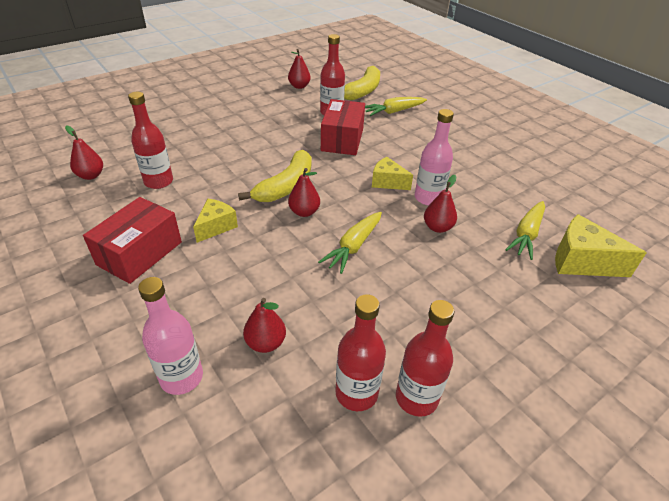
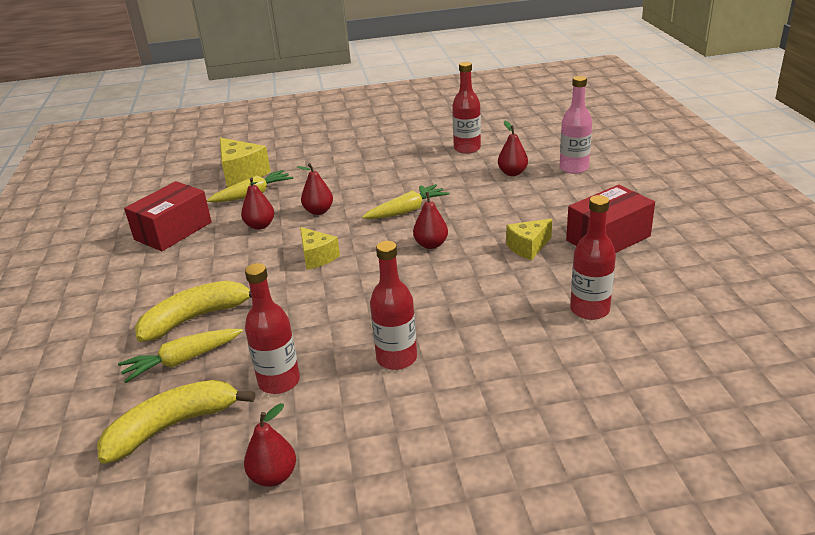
camera: 150 degrees left, 10 degrees down
(91, 175) = (687, 337): red pear -> red pear (260, 226)
(286, 186) = (433, 274): yellow banana -> yellow banana (196, 318)
(342, 139) = (312, 324): red box -> red box (173, 231)
(393, 111) = (182, 360): yellow carrot -> yellow carrot turned 150 degrees clockwise
(416, 398) = (434, 143): red bottle -> red bottle (396, 358)
(428, 198) = (295, 235): pink bottle -> none

